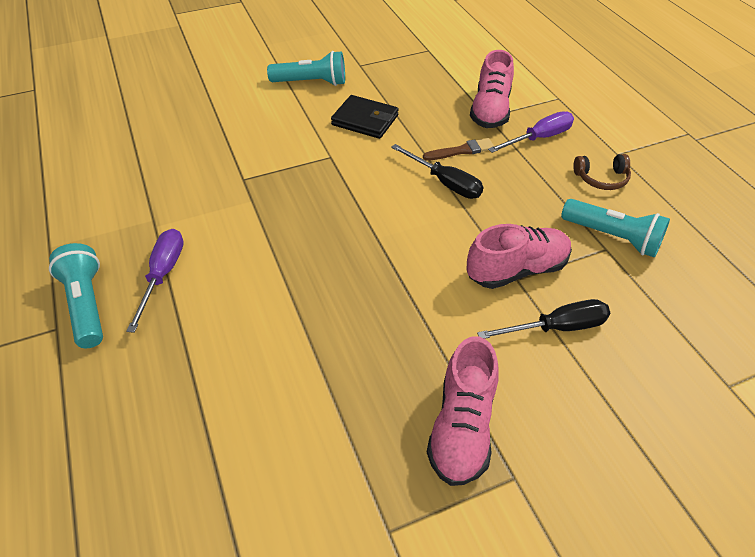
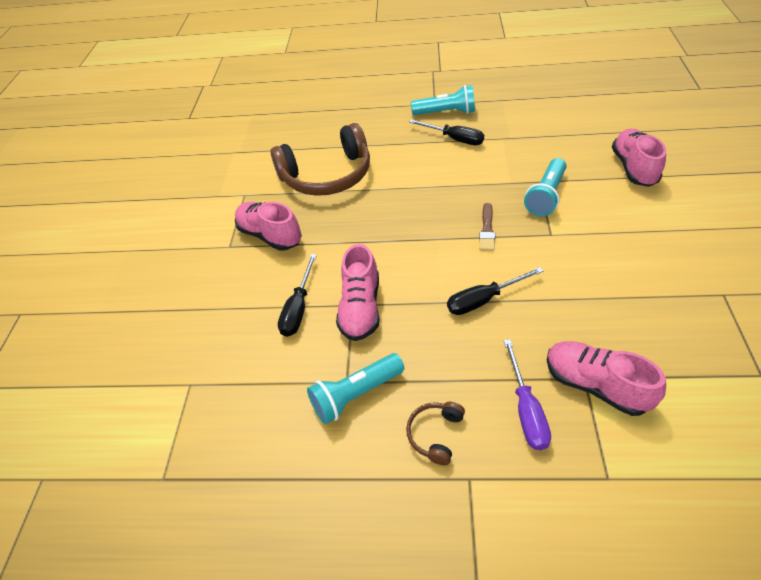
camera: 120 degrees right, 0 degrees up
(163, 275) = (454, 139): purple screwdriver -> black screwdriver
(201, 118) = (633, 168): none -> pink shoe
(293, 410) = (327, 175): none -> brown headphones
(311, 82) = (687, 246): turquoise flashlight -> turquoise flashlight (546, 196)
(365, 120) = (603, 270): black wallet -> none
(461, 151) = (527, 329): brown brush -> brown brush (487, 229)

